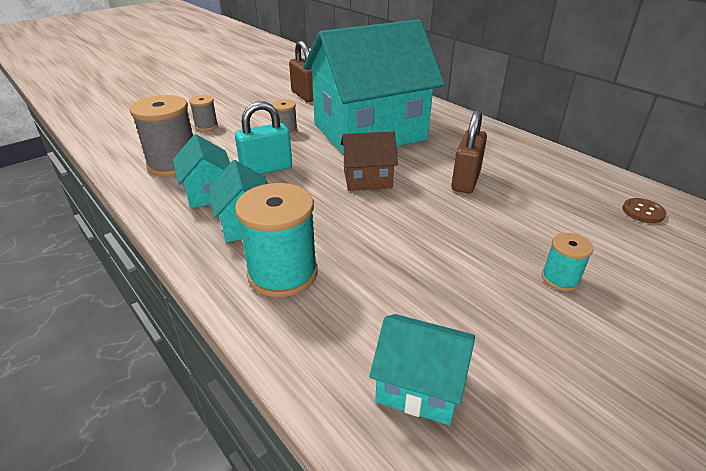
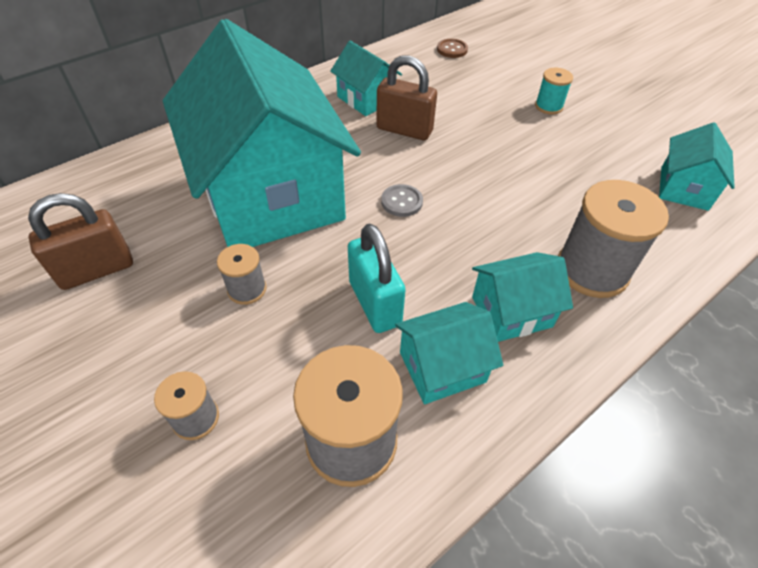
camera: 90 degrees left, 15 degrees up
(282, 273) = (592, 270): turquoise spool -> grey spool
(367, 179) = (401, 202): brown house -> grey button
(505, 162) = (366, 99): none -> turquoise house

